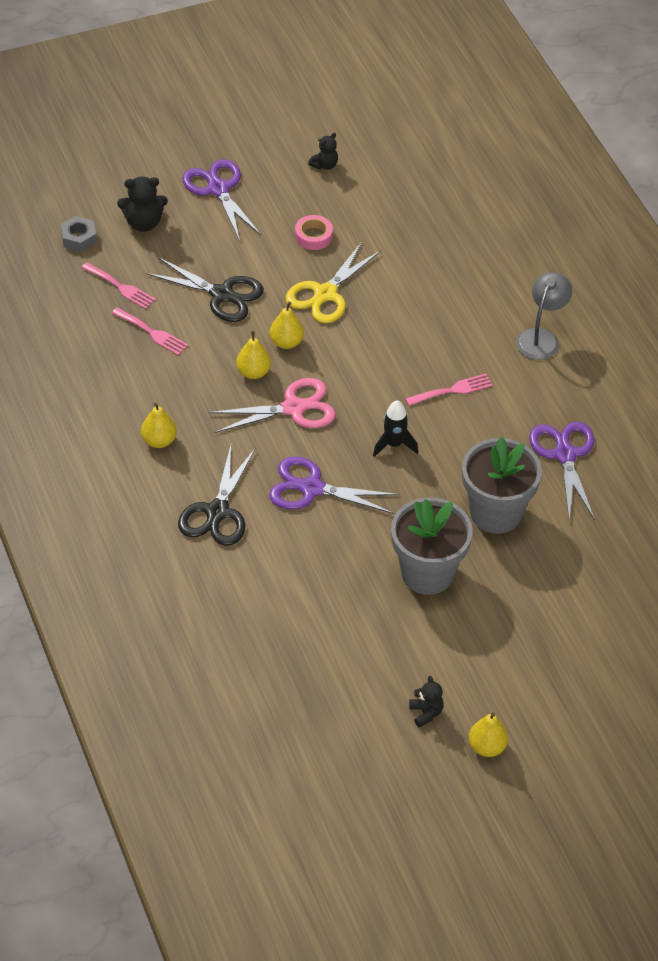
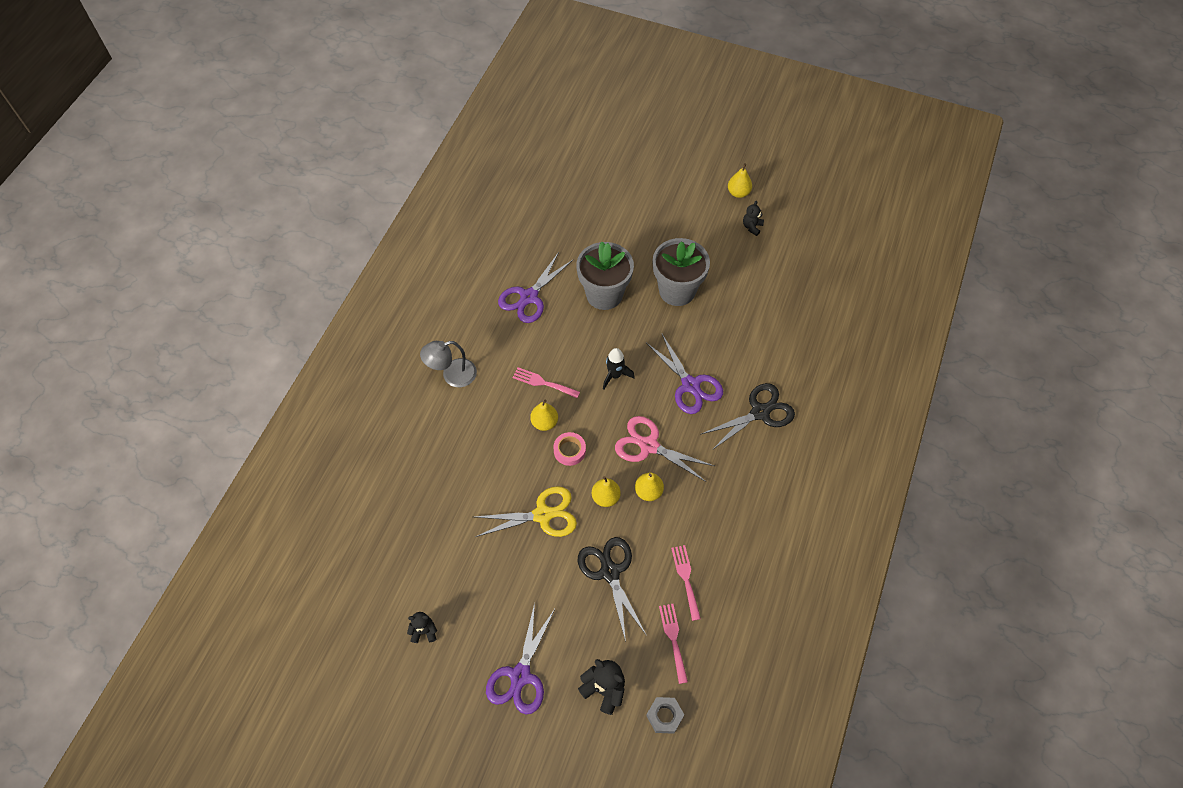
camera: 135 degrees left, 10 degrees up
(159, 441) = (753, 488): yellow pear -> yellow pear (544, 422)
(313, 236) = (500, 570): pink tape -> pink tape (569, 451)

